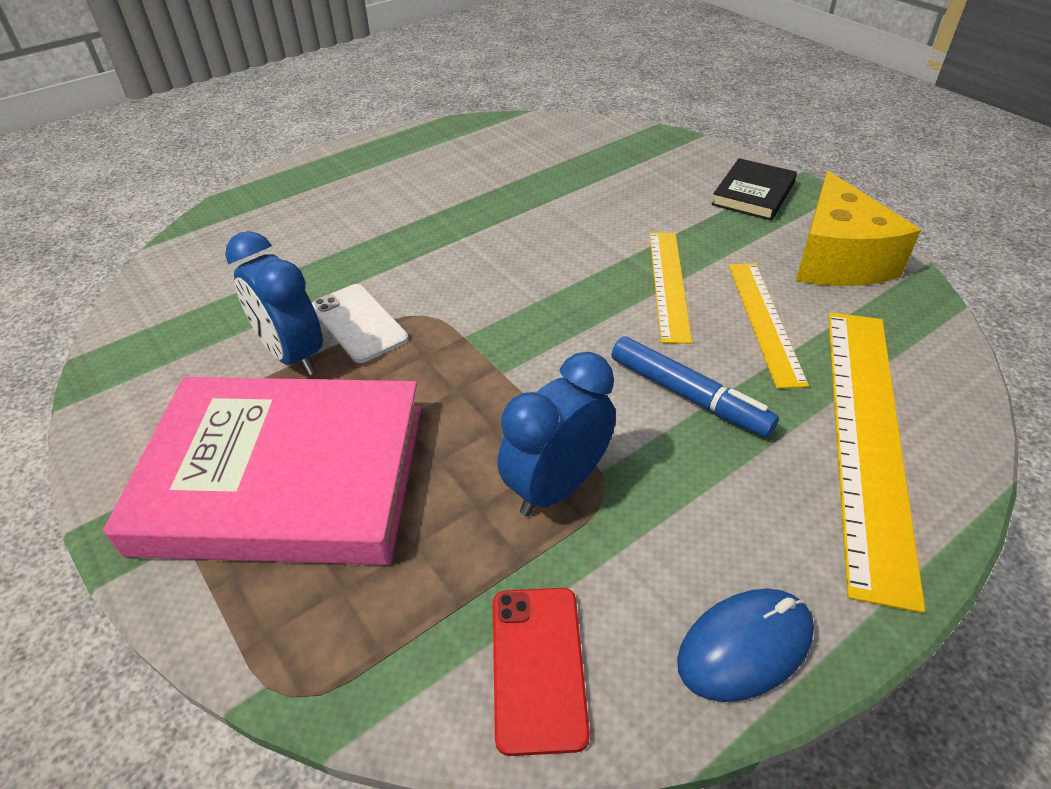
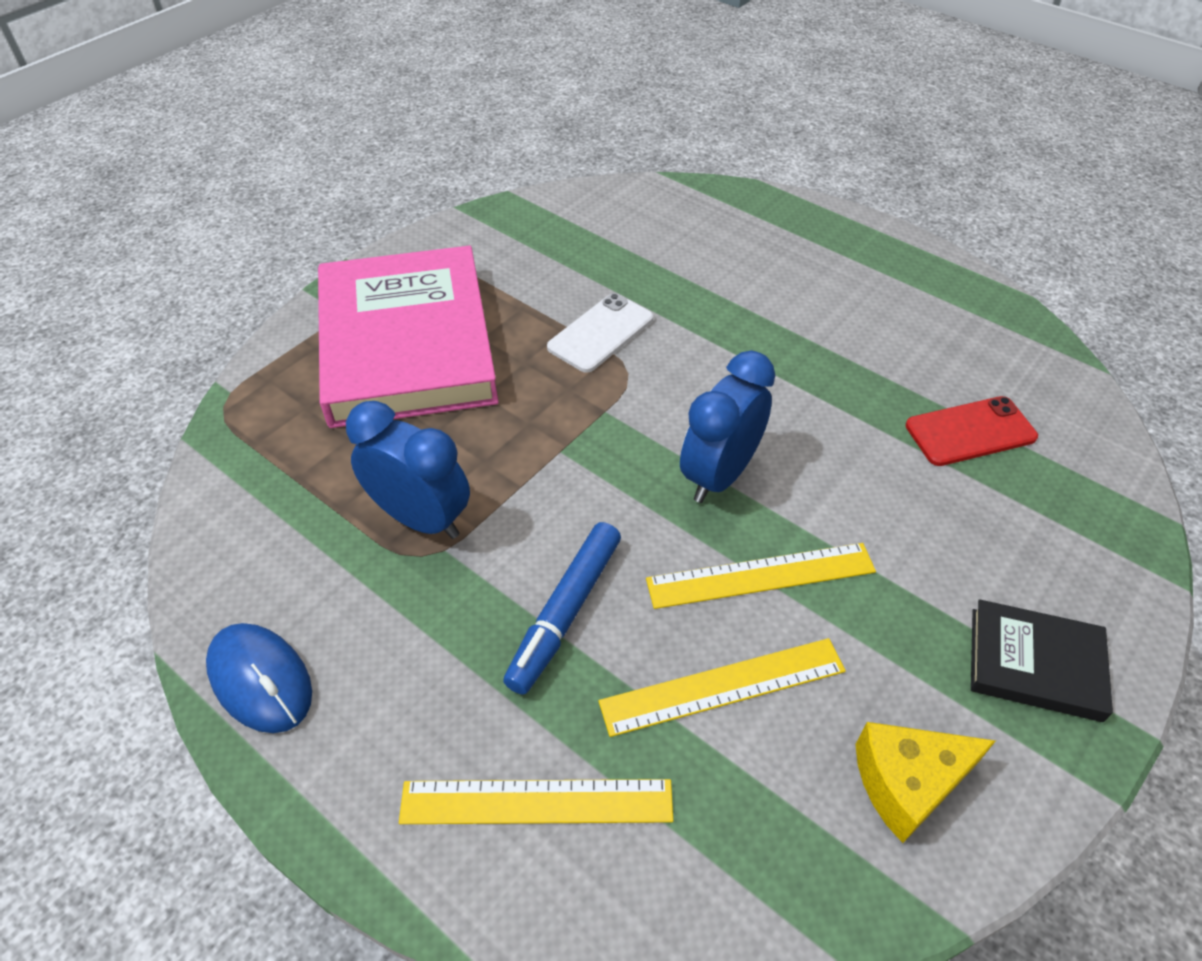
camera: 75 degrees right, 5 degrees up
(293, 355) = (545, 305): blue clock -> blue clock (719, 475)
(538, 667) = (242, 537): red phone -> red phone (970, 432)
(837, 259) = (907, 783): yellow cheese -> yellow cheese, size x0.65
(867, 437) = (537, 802): yellow ruler -> yellow ruler, size x0.58

